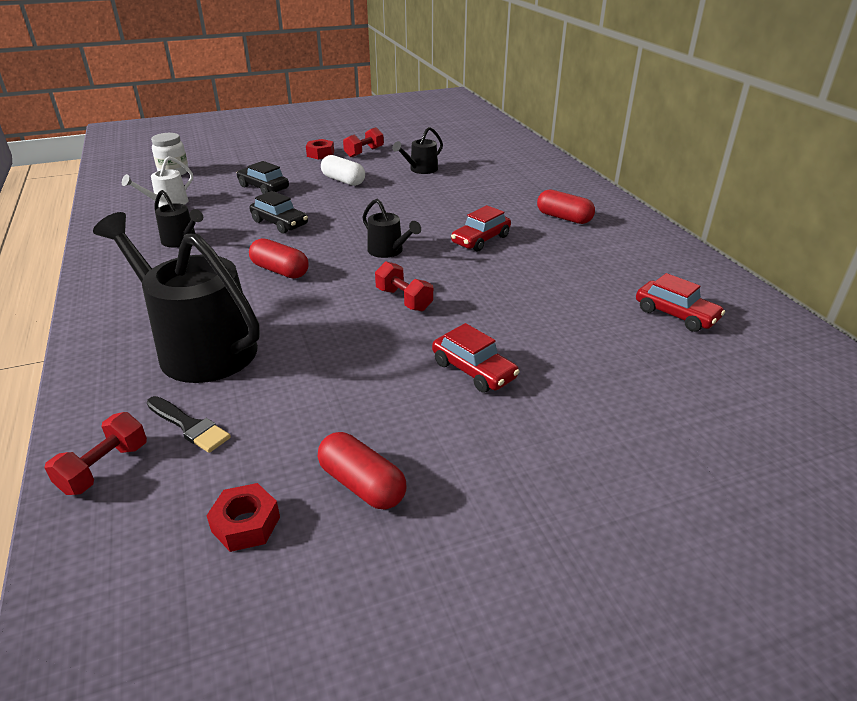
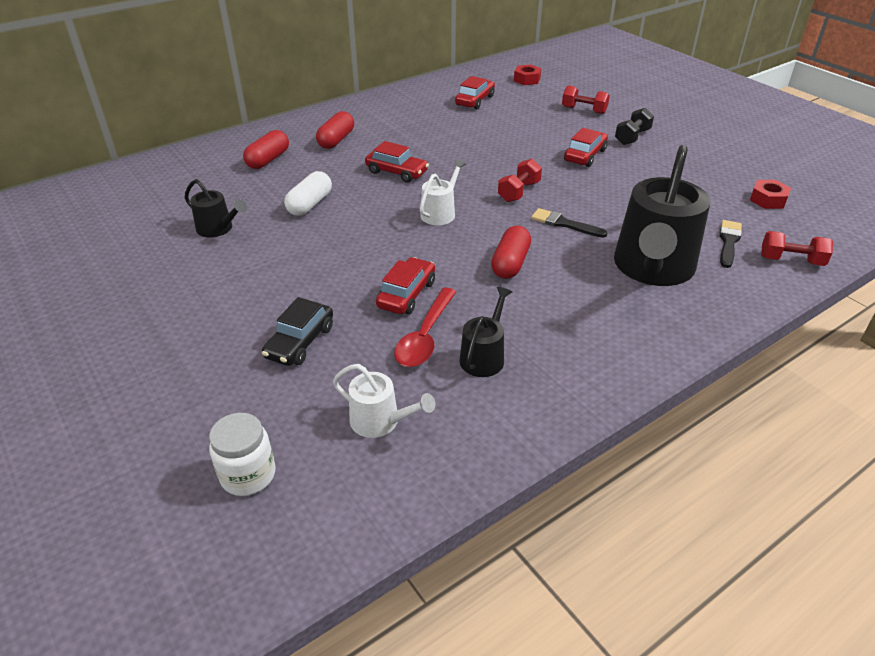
camera: 105 degrees left, 5 degrees up
(226, 224) = (425, 336): none -> red spoon
(280, 223) = (406, 294): black car -> red car
(320, 154) = (154, 325): red nut -> red nut (527, 79)
(321, 313) = (564, 224): none -> black brush
(343, 180) = (263, 279): white capsule -> white capsule (310, 204)
(362, 484) = (708, 174): red capsule -> red capsule (268, 160)
(364, 152) = (149, 285): red dumbbell -> red dumbbell (584, 110)
(388, 251) = (440, 213): black watering can -> white watering can
(521, 438) = (632, 137): none -> black dumbbell

